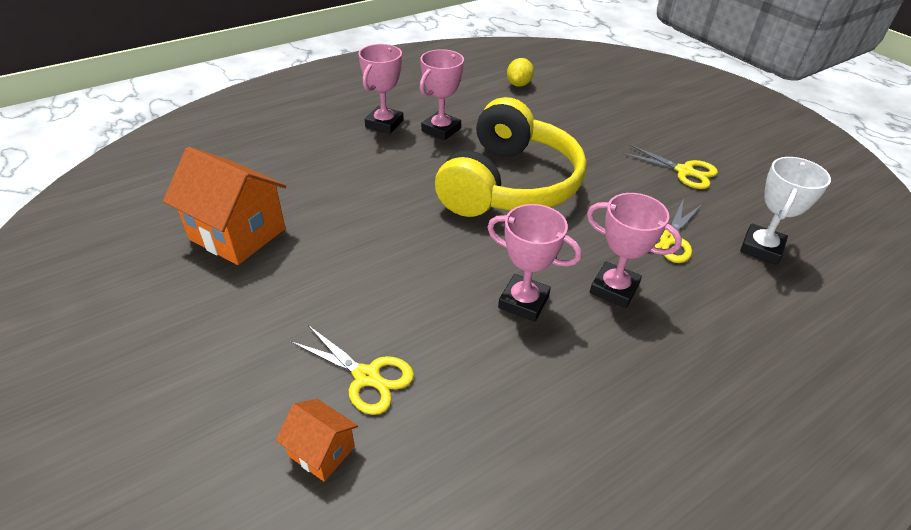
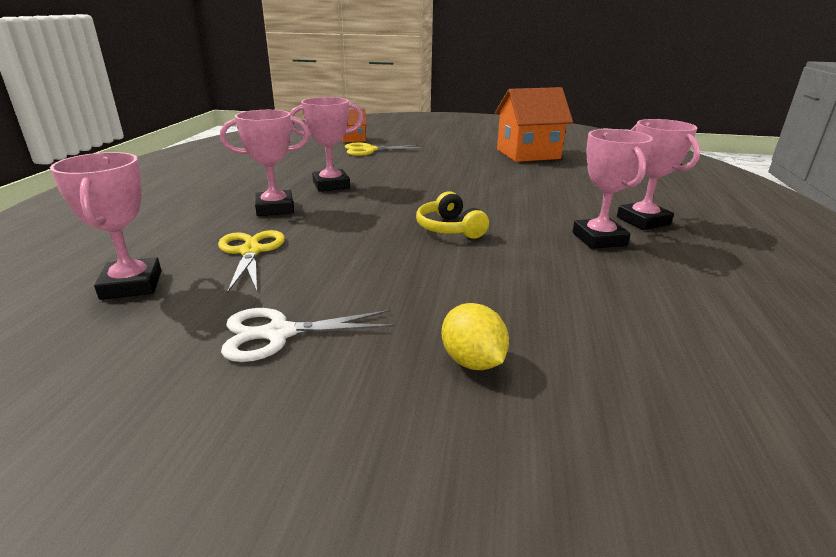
camera: 135 degrees right, 15 degrees down
(509, 184) = (449, 228): yellow headphones -> yellow headphones, size x0.40
(519, 84) = (707, 349): yellow lemon -> yellow lemon (472, 361)
(684, 171) = (279, 333): yellow scissors -> white scissors
(761, 248) = (131, 285): white trophy -> pink trophy

